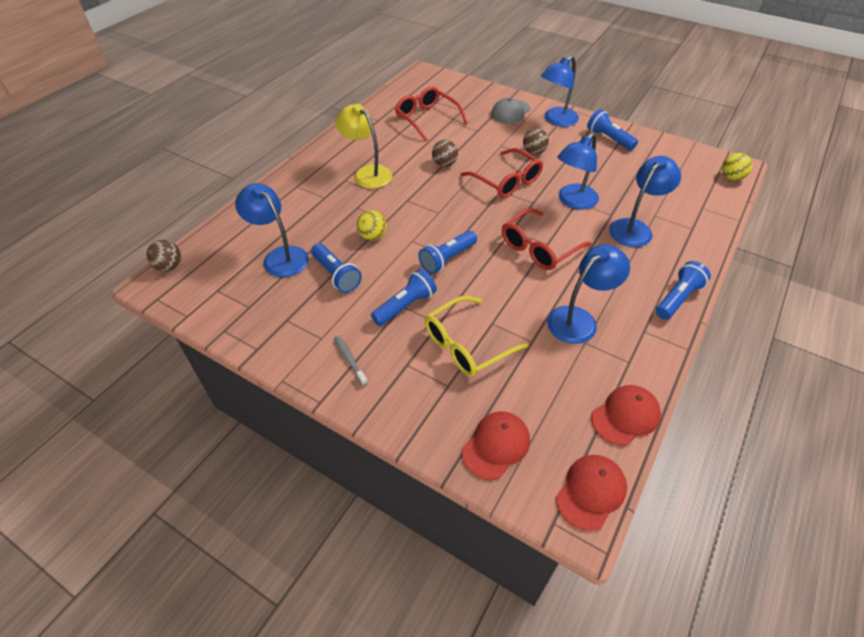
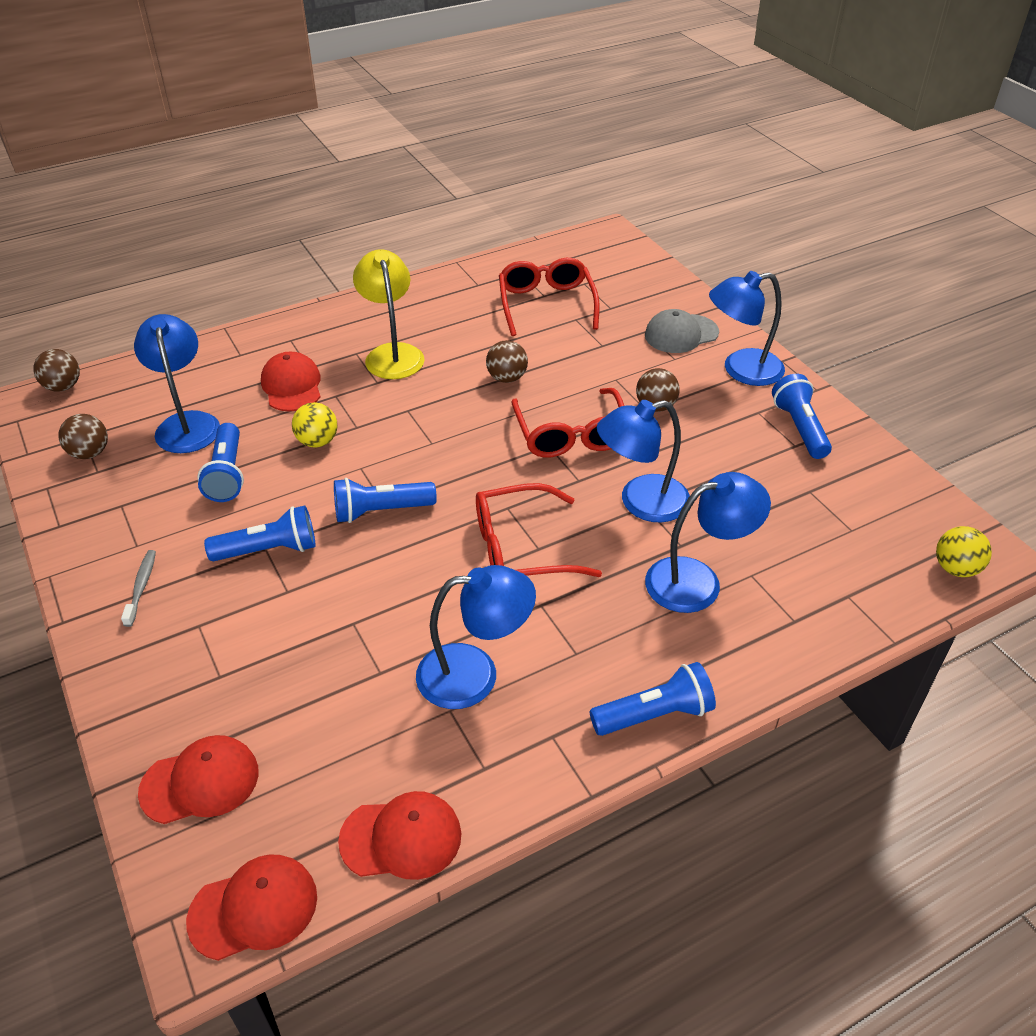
camera: 30 degrees right, 5 degrees down
(232, 298) = (90, 453): none -> brown ball
(325, 211) = (292, 386): none -> red cap
(466, 345) = (292, 636): yellow glasses -> none

